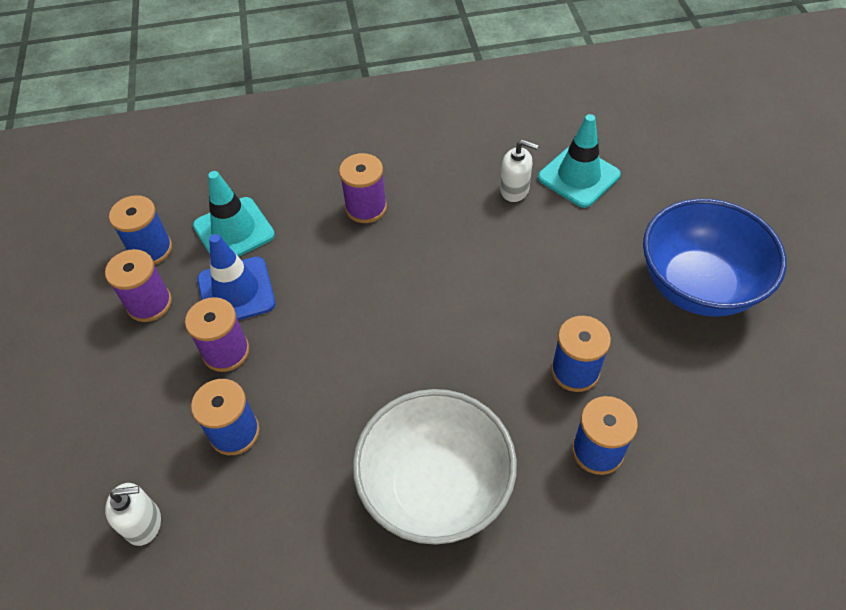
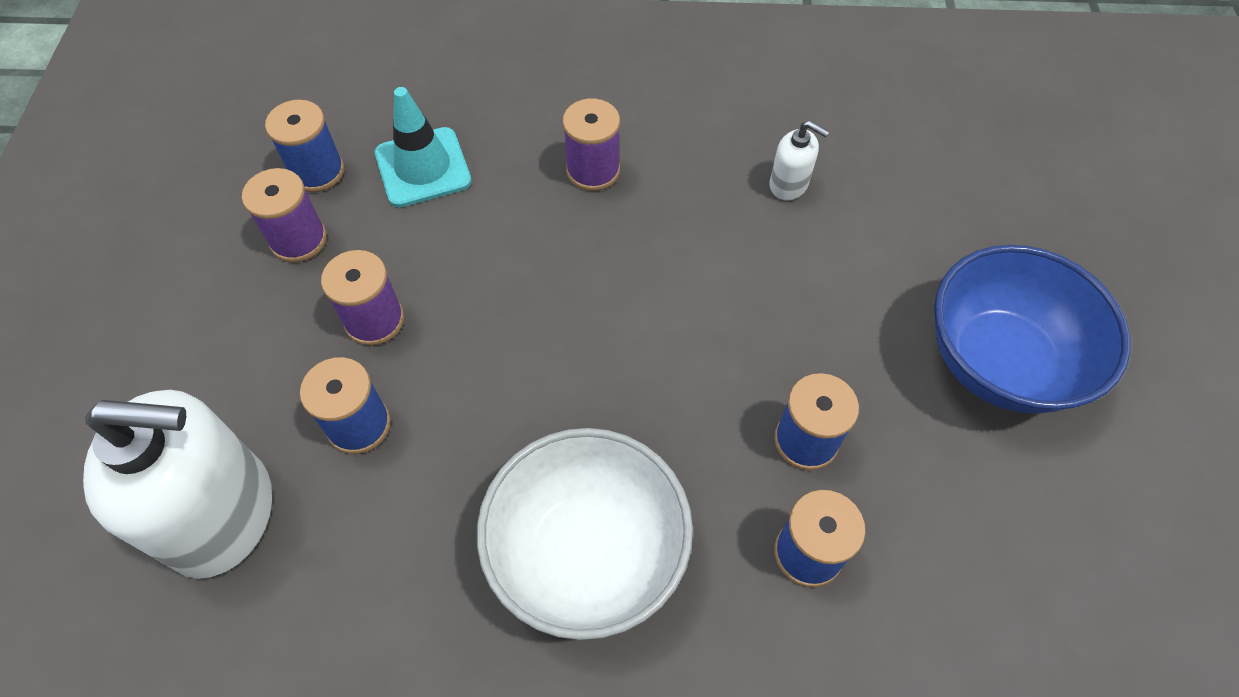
camera: 10 degrees right, 5 degrees up
(144, 523) = (222, 515): white soap dispenser -> white soap dispenser, size x2.28
(236, 291) = (406, 246): blue traffic cone -> none
(578, 176) = (877, 182): turquoise traffic cone -> none

